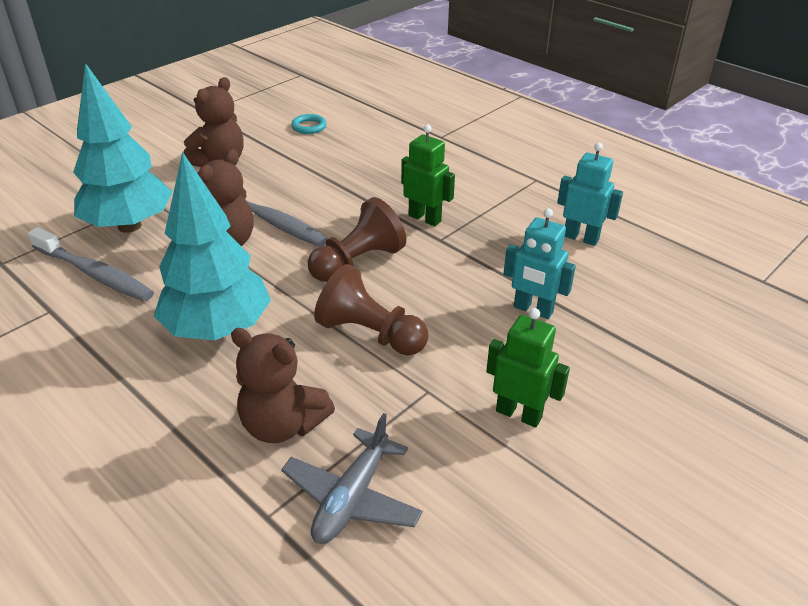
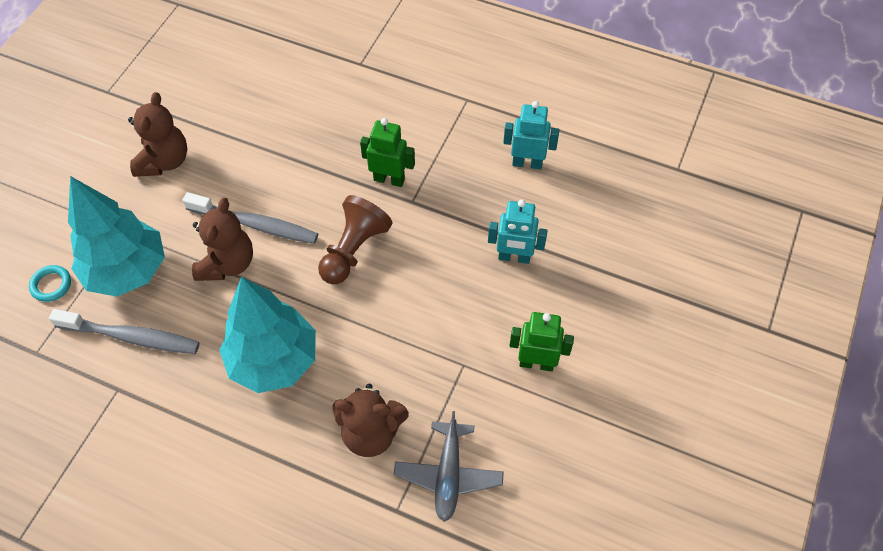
camera: 20 degrees left, 20 degrees up
(309, 127) = (227, 85): turquoise ring -> turquoise ring (51, 285)
(370, 334) = (398, 324): brown pawn -> none

